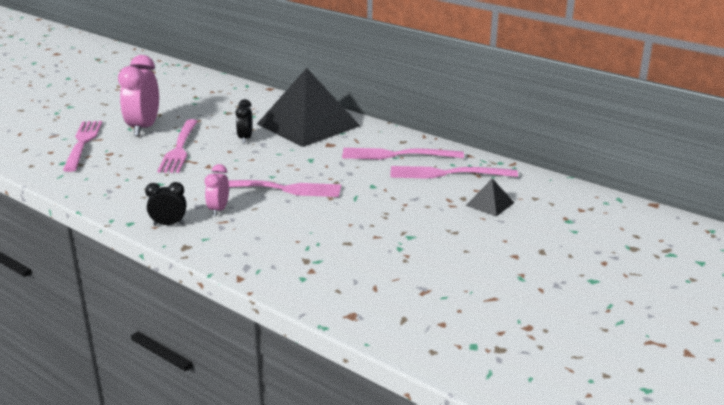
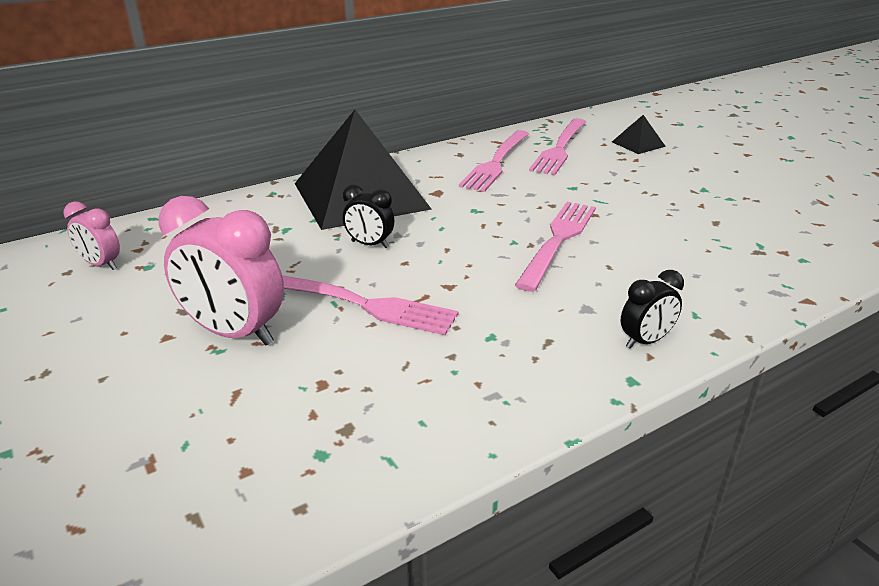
camera: 70 degrees left, 5 degrees up
(83, 143) = (238, 417): pink fork -> none
(169, 224) = (645, 341): black clock -> black clock turned 135 degrees counterclockwise
(218, 210) = (607, 293): pink clock -> pink clock (101, 264)

